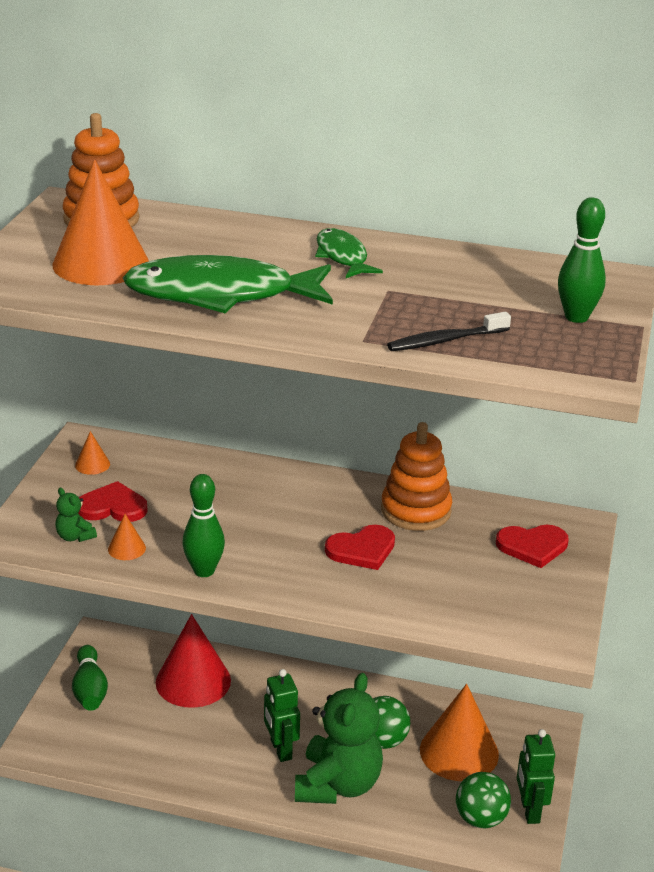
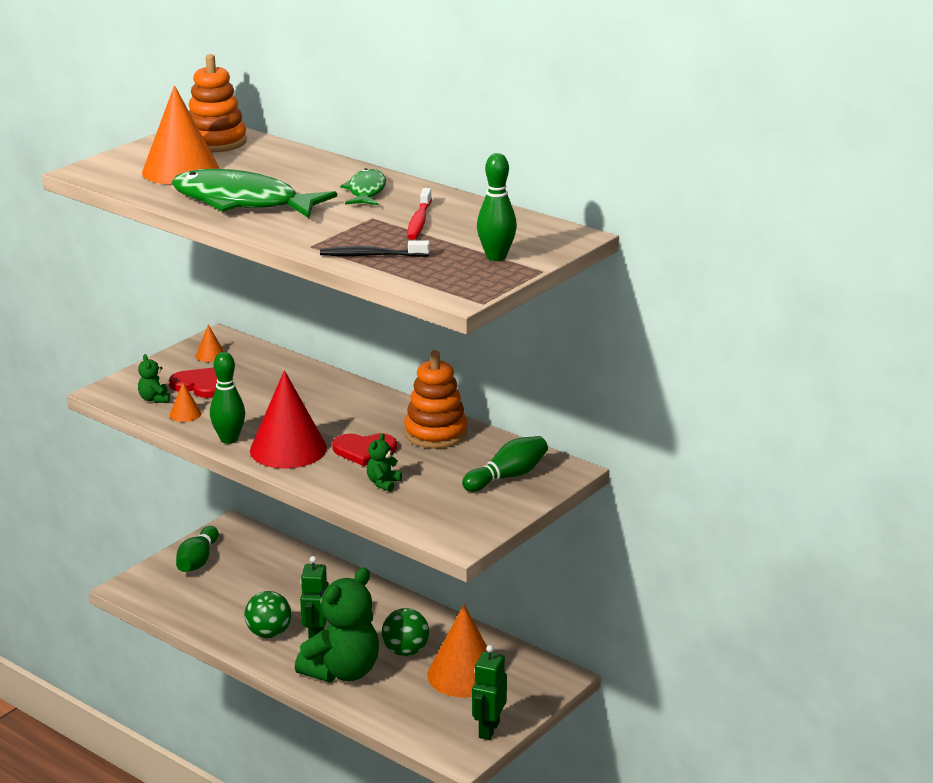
camera: 25 degrees right, 5 degrees down
(193, 681) = (283, 573): red cone -> red cone (288, 449)
(417, 587) = (383, 483): none -> green teddy bear
(444, 286) = (419, 221): none -> red toothbrush
(480, 819) = (441, 724): green ball -> green ball (269, 633)
(532, 546) = (507, 476): red heart -> green bowling pin

